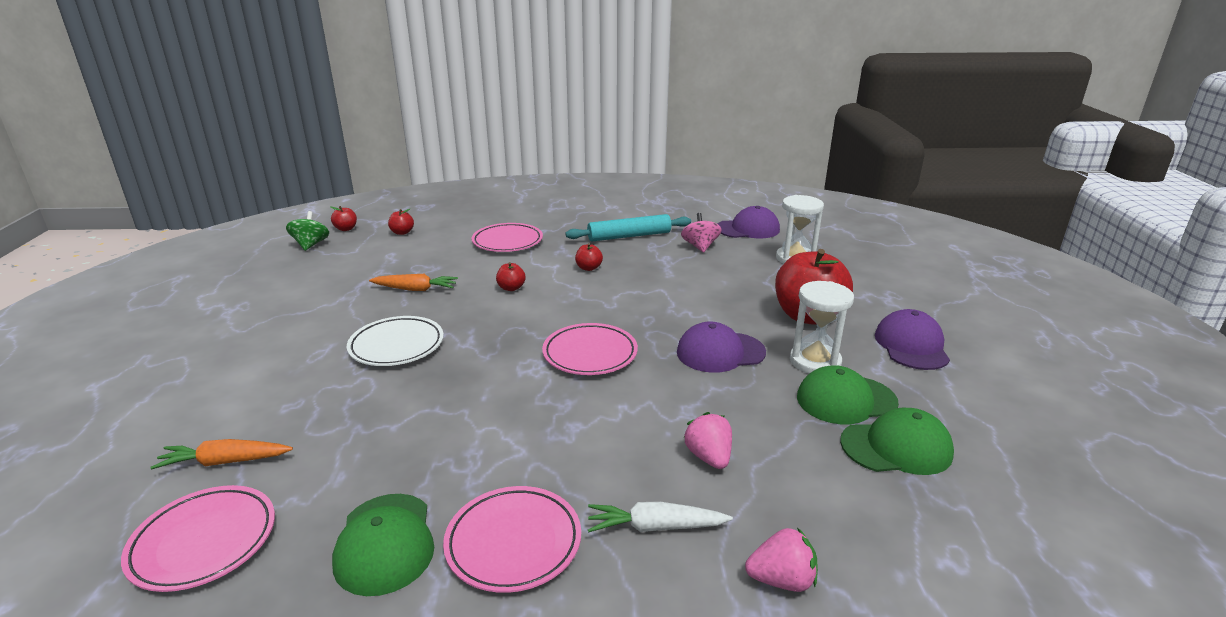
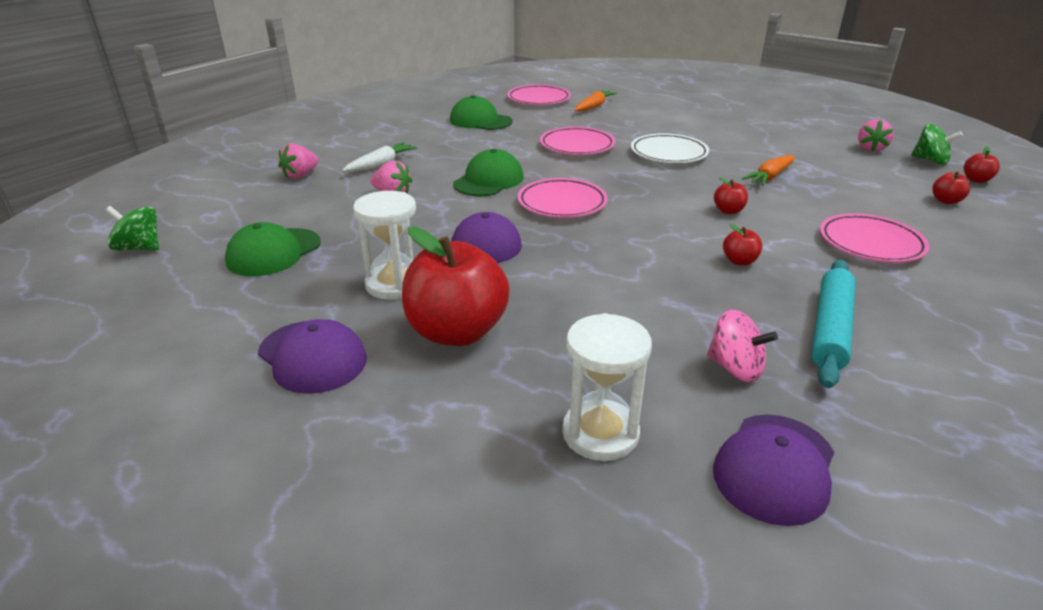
camera: 130 degrees right, 5 degrees up
(294, 267) = (870, 148): none -> pink strawberry
(513, 543) = (433, 139): pink plate -> pink plate (577, 146)
(845, 400) = (337, 266): green cap -> green cap (489, 180)
(1058, 545) = (139, 248): none -> green spinning top

